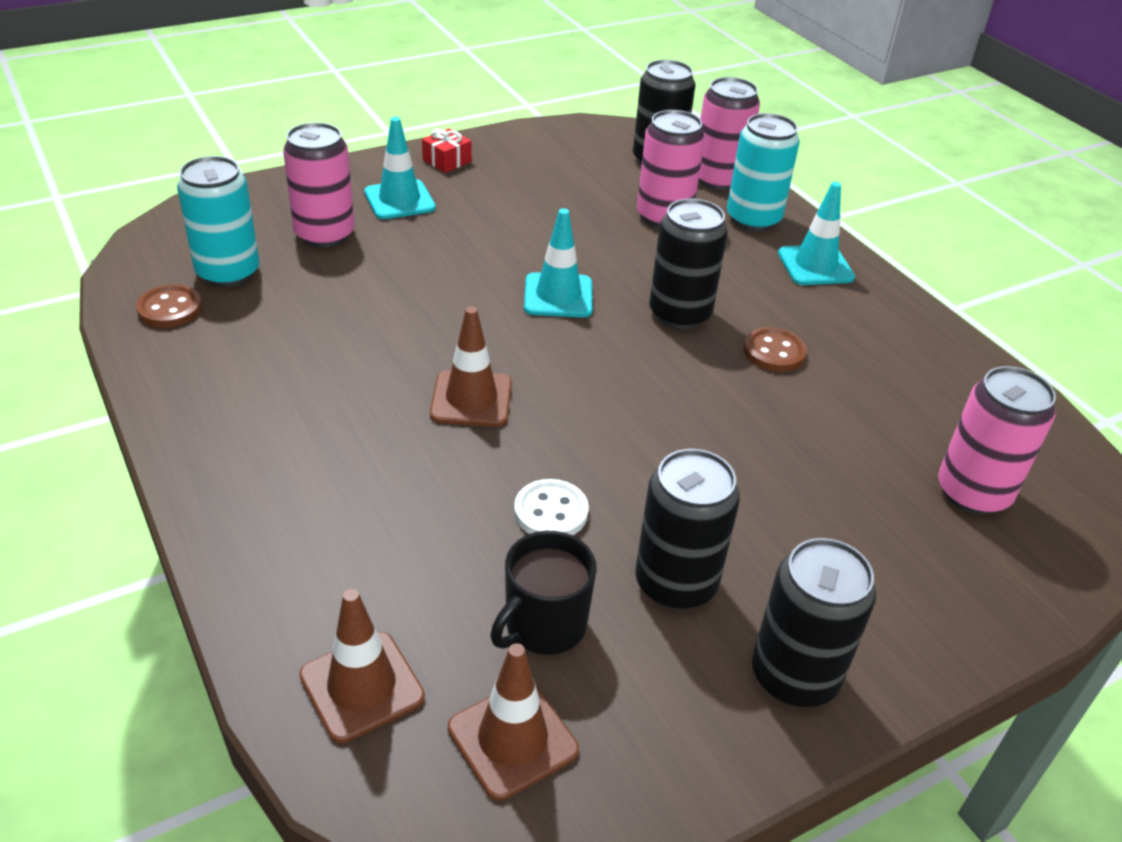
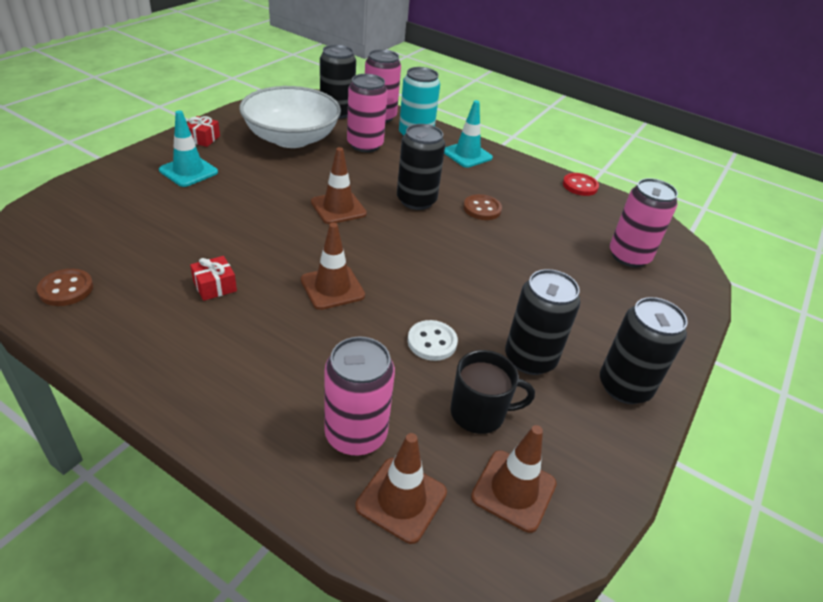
camera: 30 degrees left, 0 degrees up
(228, 272) = (95, 251): turquoise can -> none
(324, 234) = (150, 206): pink can -> pink can (356, 434)
(330, 353) = (215, 286): none -> red gift
(544, 626) = (479, 413): black mug -> black mug turned 105 degrees counterclockwise
(558, 296) = (338, 208): turquoise traffic cone -> brown traffic cone
(565, 185) = (292, 138): none -> white bowl
(977, 360) = (580, 186): none -> red button

